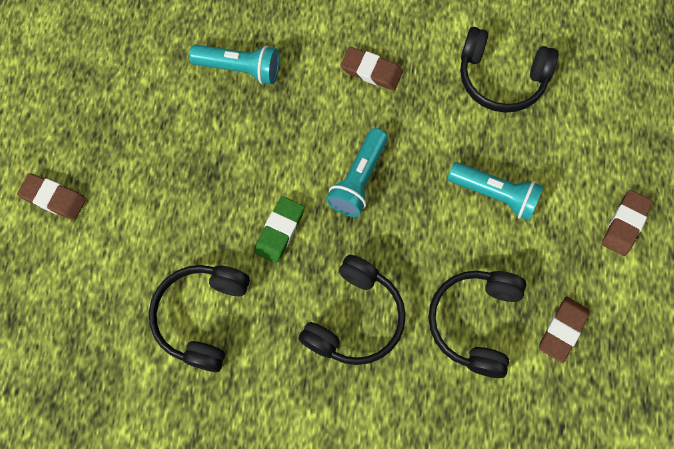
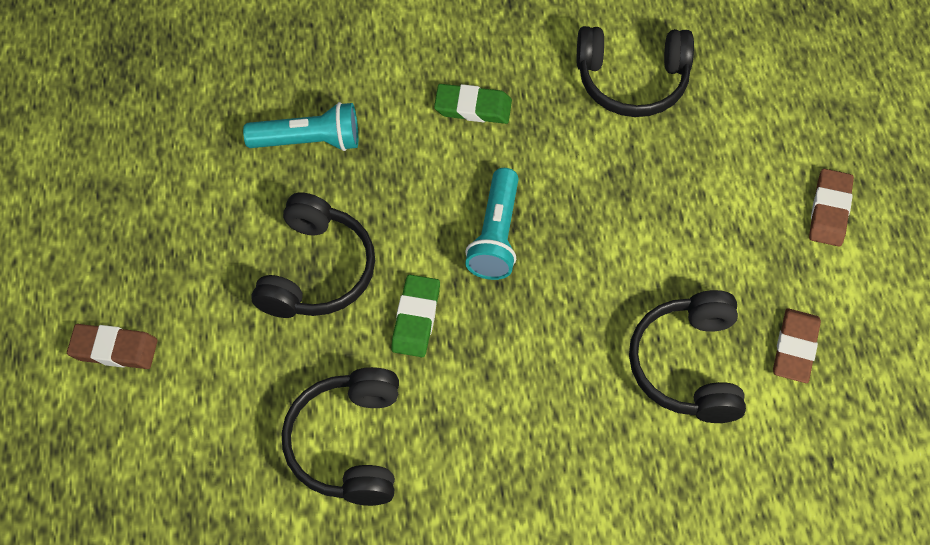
camera: 15 degrees left, 10 degrees down
(355, 318) = (541, 398): black headphones -> black headphones (317, 271)
(371, 71) = (473, 107): brown eraser -> green eraser
(495, 195) = (667, 213): turquoise flashlight -> none

